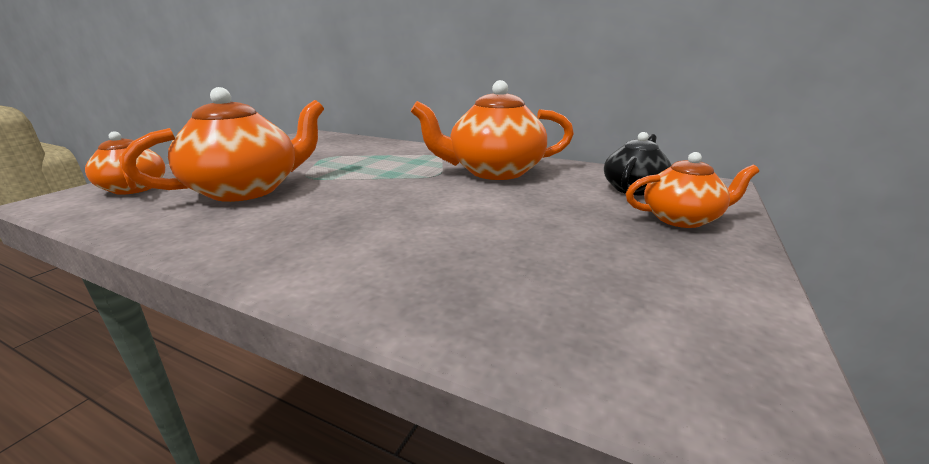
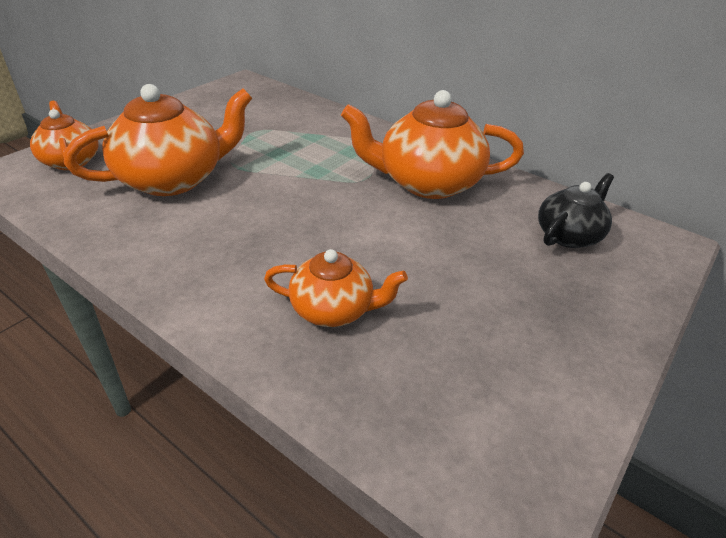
camera: 10 degrees right, 15 degrees up
(681, 219) = (592, 292): orange teapot -> orange teapot (333, 309)

